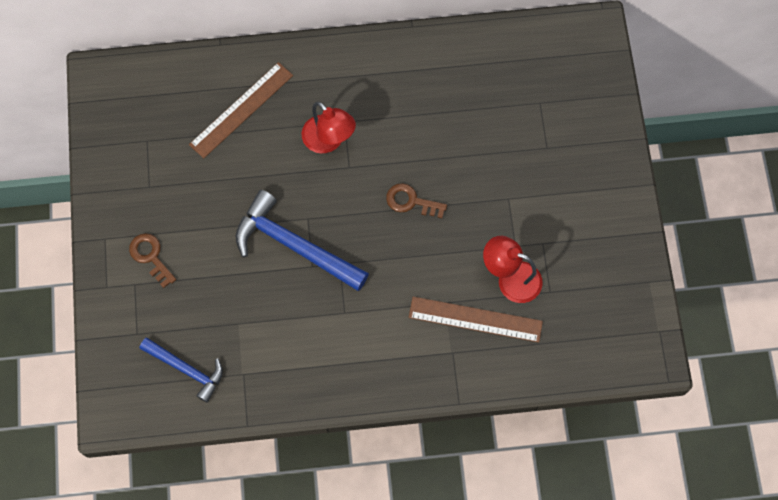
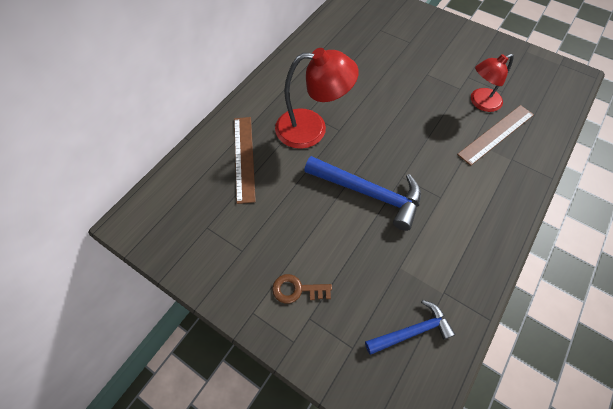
camera: 50 degrees left, 10 degrees down
(295, 246) = (368, 193): blue hammer -> blue hammer turned 135 degrees counterclockwise
(329, 141) = (312, 128): red lamp -> red lamp, size x1.53
(411, 201) = (390, 115): brown key -> none

